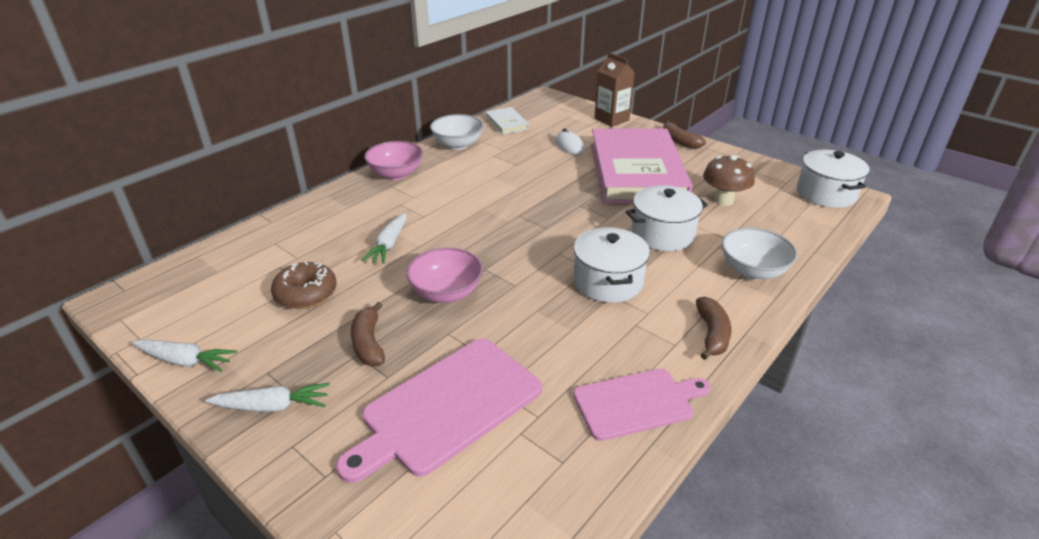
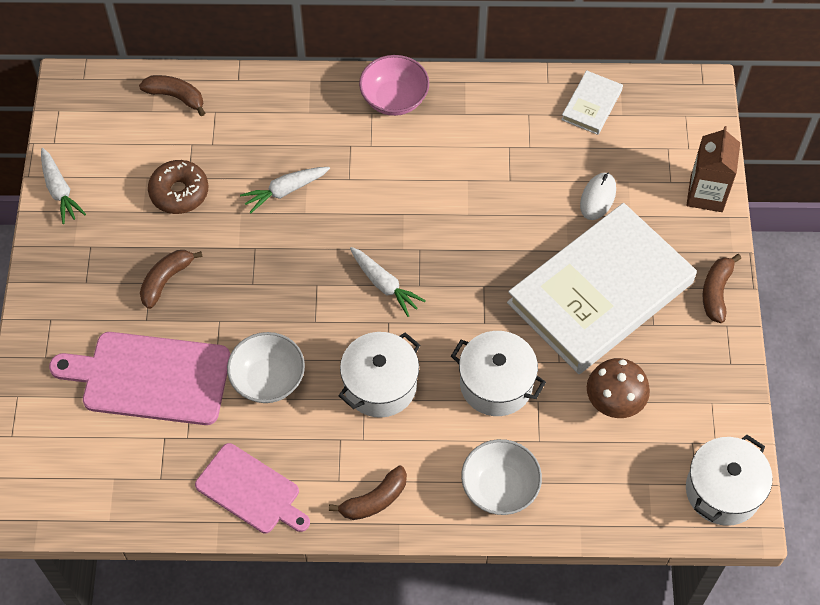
camera: 50 degrees right, 25 degrees up
(230, 254) = (176, 97): none -> brown banana
(273, 406) = (68, 279): white carrot -> white carrot (384, 285)
(446, 293) = (262, 282): pink bowl -> none
(458, 145) = (500, 100): white bowl -> white bowl (268, 379)
(636, 171) = (600, 293): pink book -> white book

